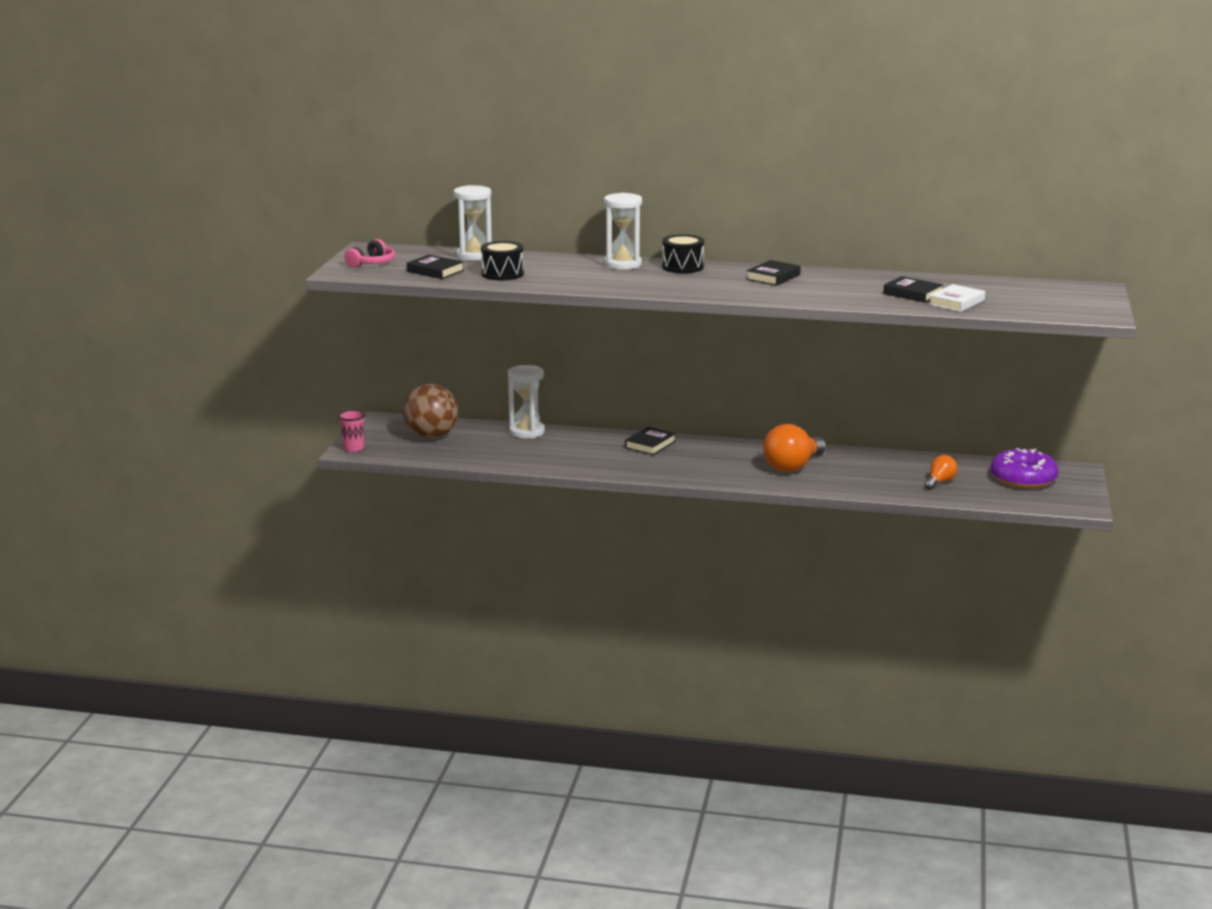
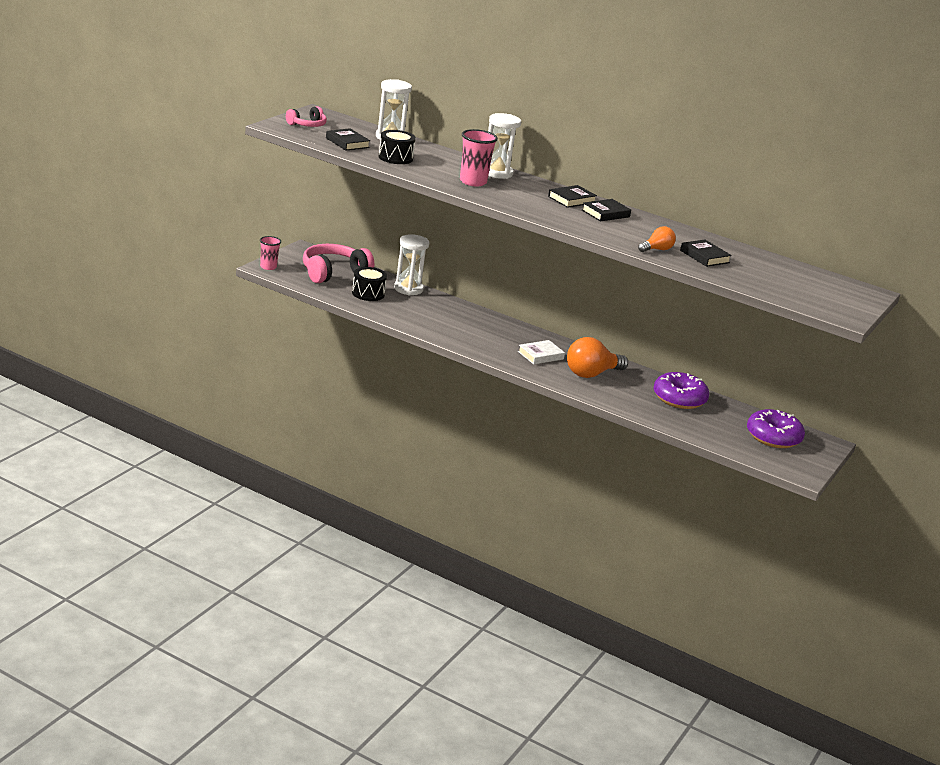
camera: 15 degrees right, 5 degrees up
(431, 436) = (333, 273): brown ball -> pink headphones
(608, 278) = (473, 182): none -> pink cup
(650, 444) = (494, 325): black book -> black book (571, 199)
(682, 267) = (542, 187): black drum -> black drum (368, 293)
(900, 467) = (679, 399): none -> purple donut
(940, 482) = (700, 420): orange light bulb -> orange light bulb (657, 249)
(956, 302) = (733, 273): white book -> white book (540, 355)

